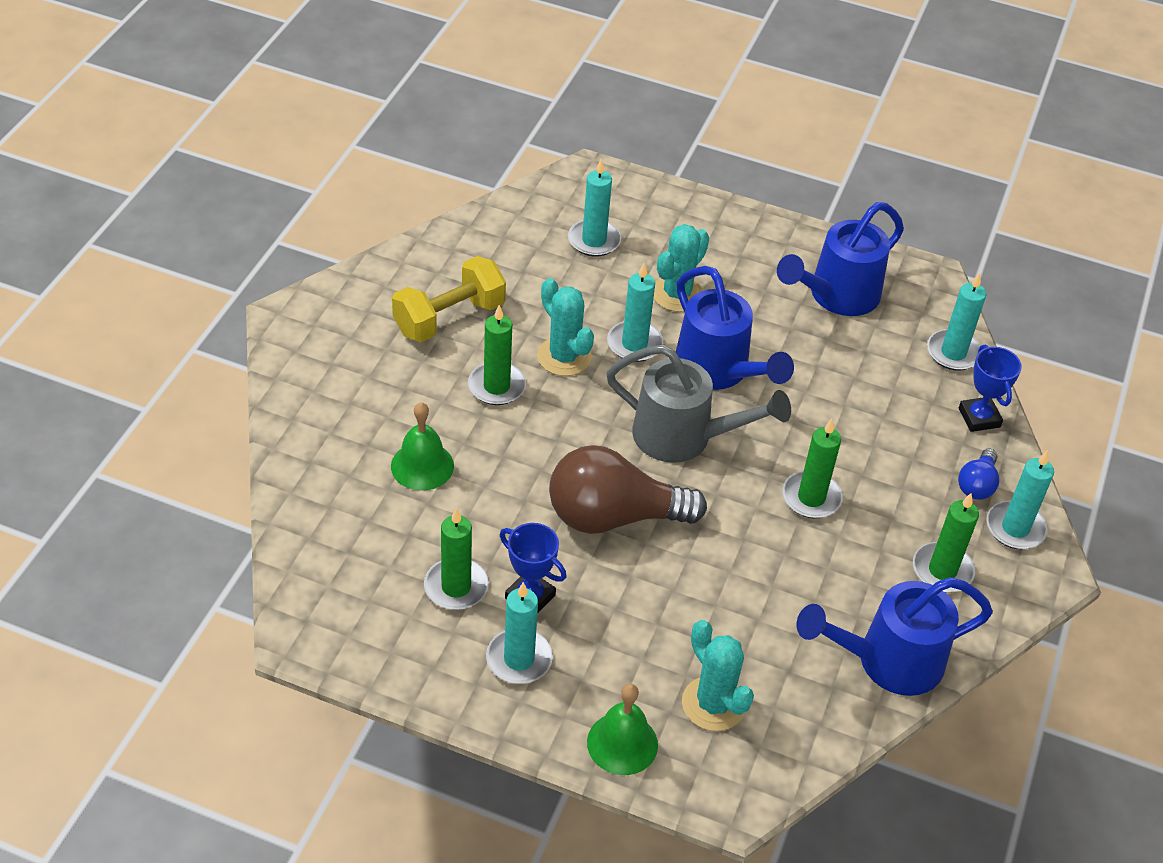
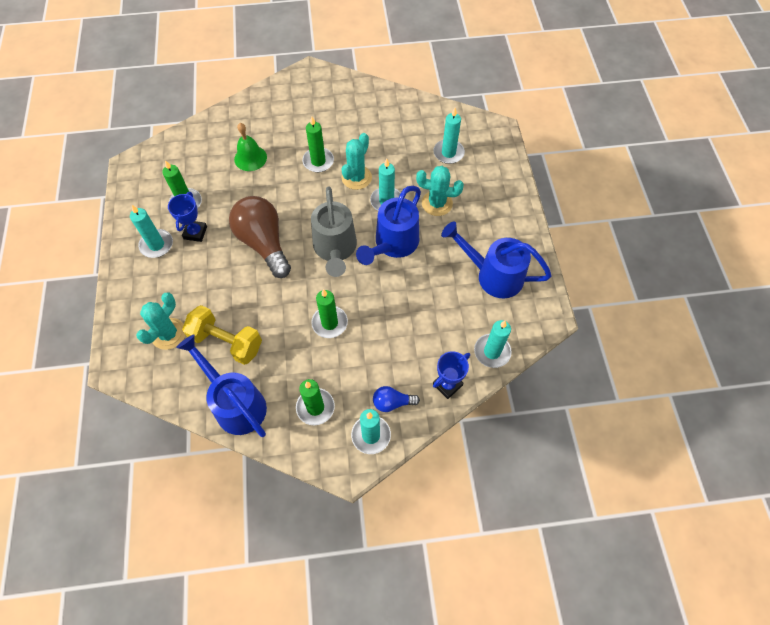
camera: 65 degrees right, 15 degrees up
(449, 318) = (350, 124): yellow dumbbell -> yellow dumbbell (226, 342)
(622, 743) = (127, 306): green bell -> none

